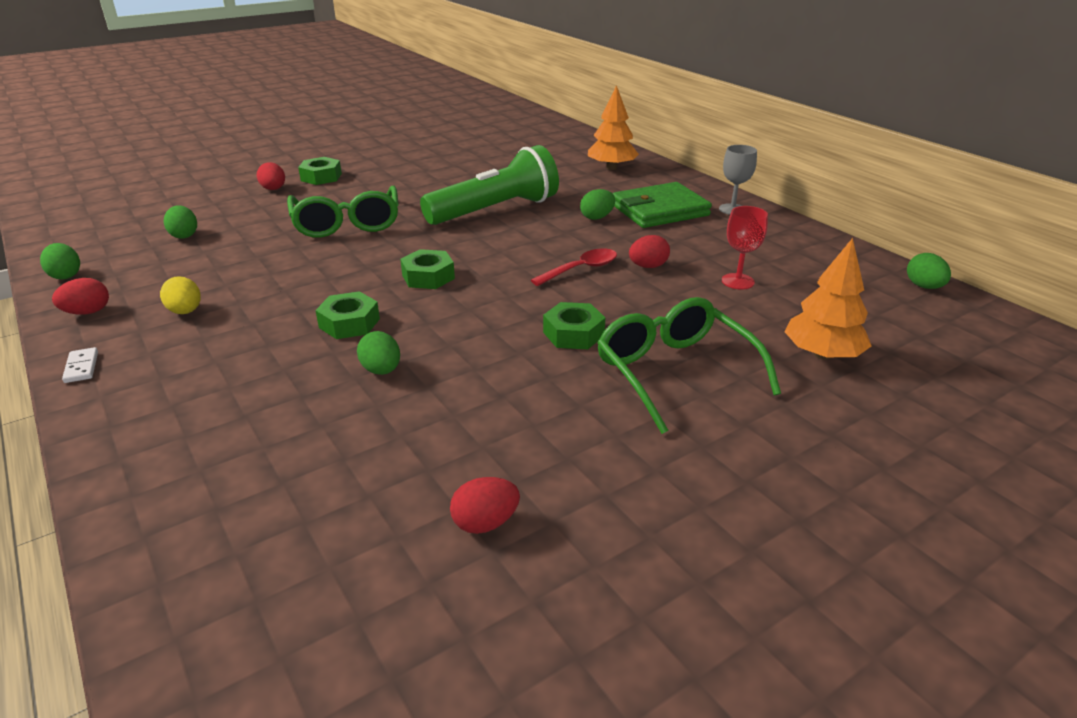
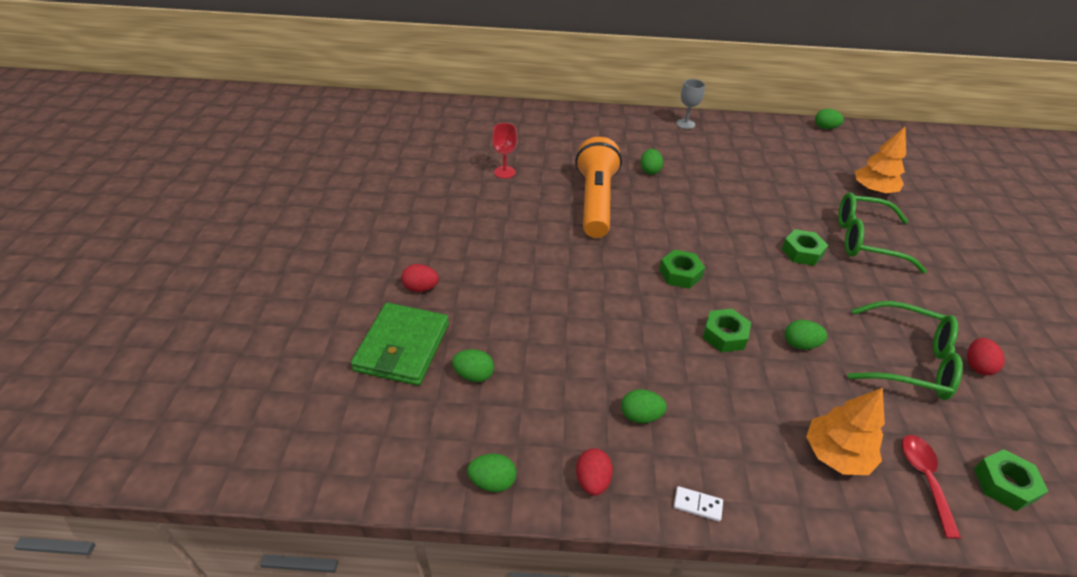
camera: 55 degrees left, 10 degrees up
(185, 312) = (640, 416): yellow egg -> green egg
(321, 177) = (424, 252): green nut -> green nut (1004, 484)
(347, 224) = (548, 275): green glasses -> green glasses (909, 361)
(495, 210) = (596, 201): green flashlight -> orange flashlight
(581, 269) = (721, 211): red spoon -> red spoon (924, 479)
(611, 168) = (572, 126): orange tree -> orange tree (836, 454)
(648, 266) = (737, 188): red egg -> none
(659, 210) = (661, 145): green wallet -> green wallet (402, 347)
(737, 281) = (779, 171): red goblet -> red goblet (504, 172)

